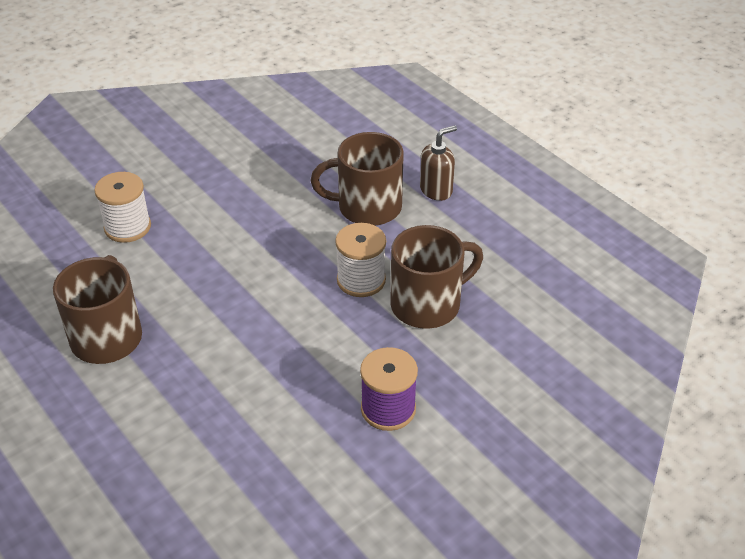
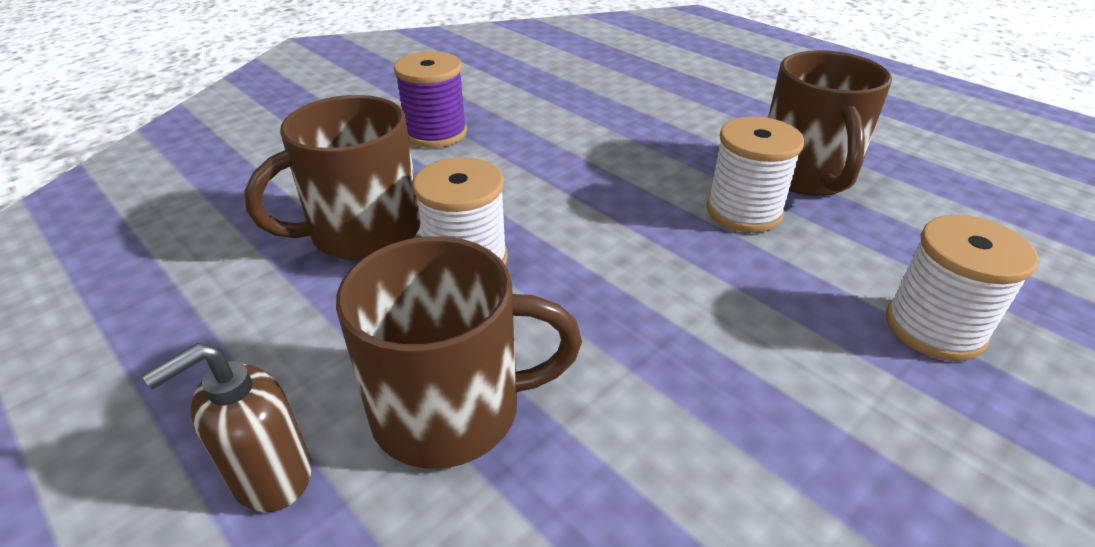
camera: 175 degrees right, 5 degrees down
(175, 306) = (744, 211): none -> white spool

